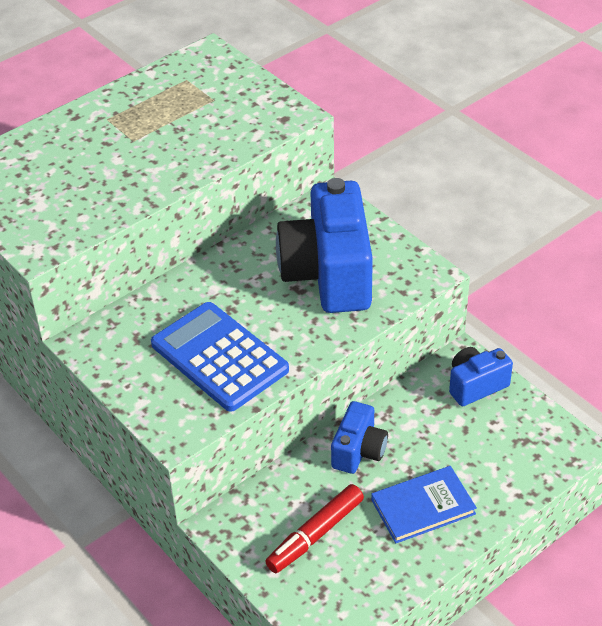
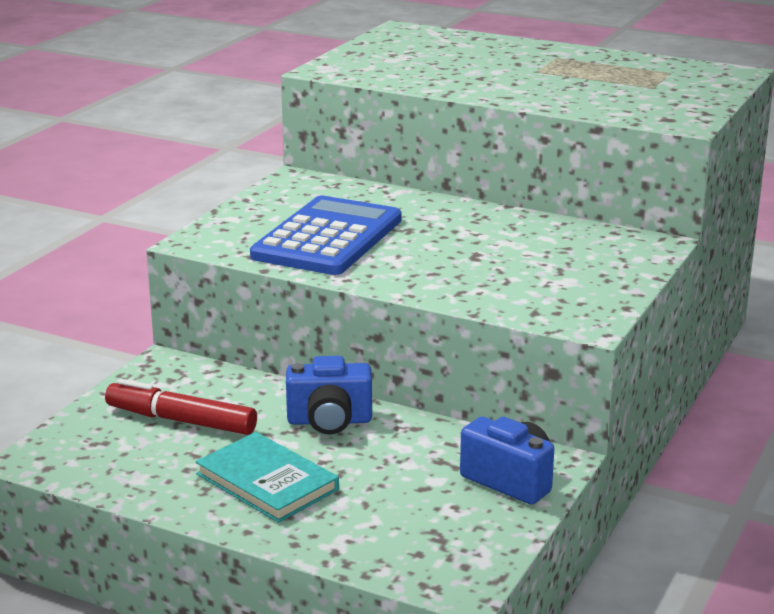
camera: 65 degrees right, 20 degrees down
(329, 274) = (519, 266): blue camera -> none
(423, 507) = (267, 482): blue book -> turquoise book

